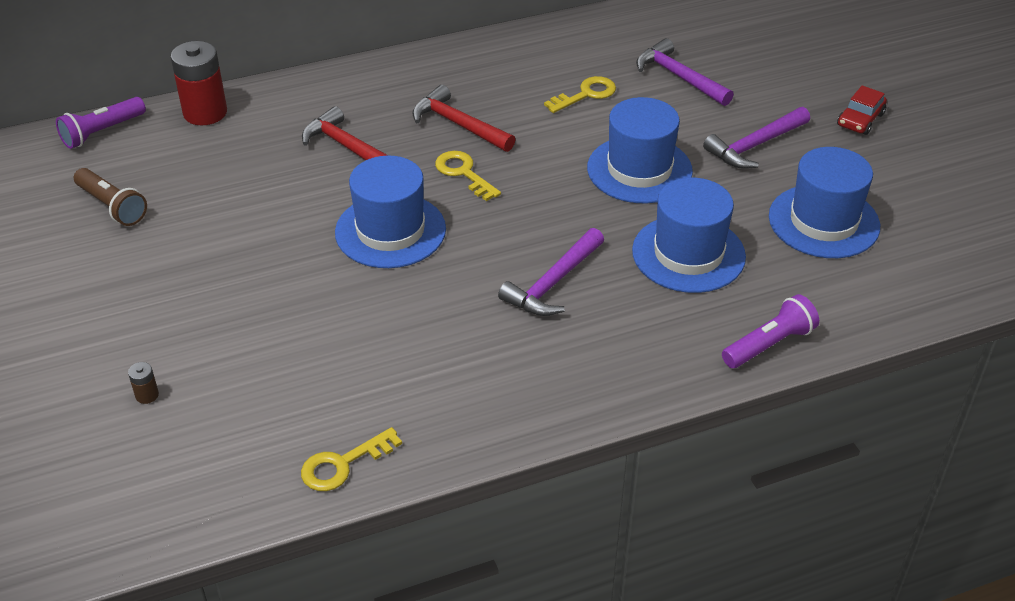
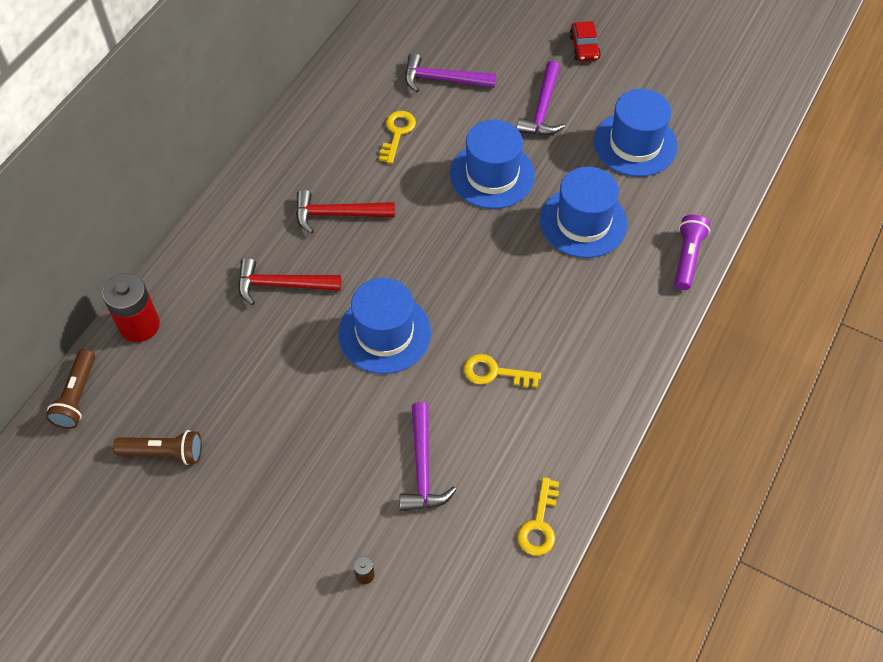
camera: 40 degrees left, 15 degrees up
(102, 132) = (77, 396): purple flashlight -> brown flashlight
(464, 173) = (384, 253): yellow key -> yellow key (495, 372)
(553, 283) = (527, 301): purple hammer -> purple hammer (422, 467)

